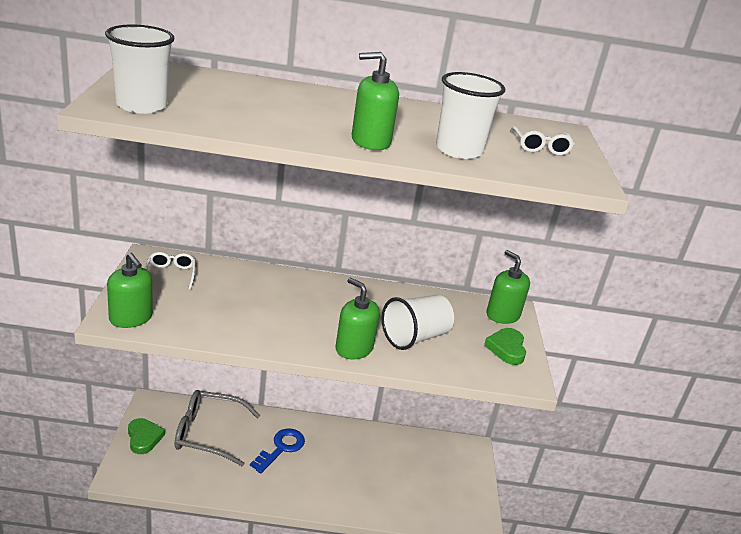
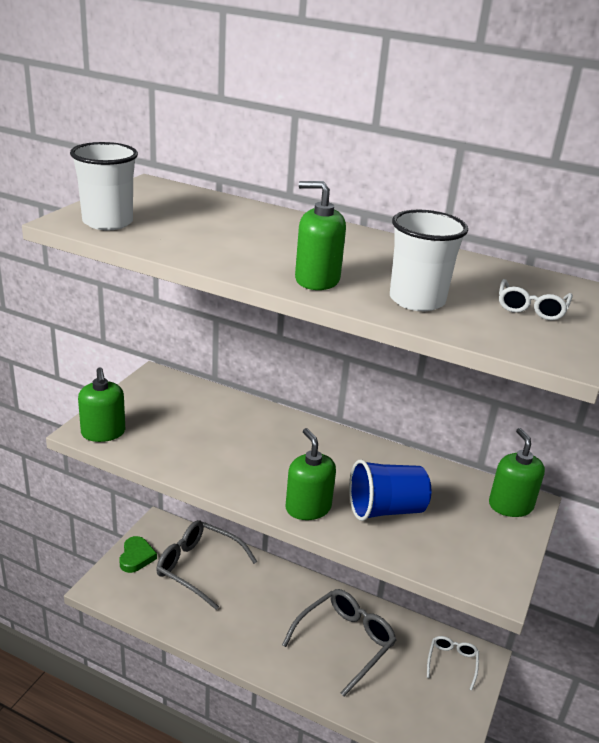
camera: 25 degrees right, 0 degrees up
(170, 275) = (165, 397): white glasses -> white glasses (452, 662)
(281, 448) = (264, 601): blue key -> none
(364, 464) = (345, 642): none -> grey glasses
(415, 337) = (385, 510): white cup -> blue cup
(506, 349) = (492, 546): green heart -> none

